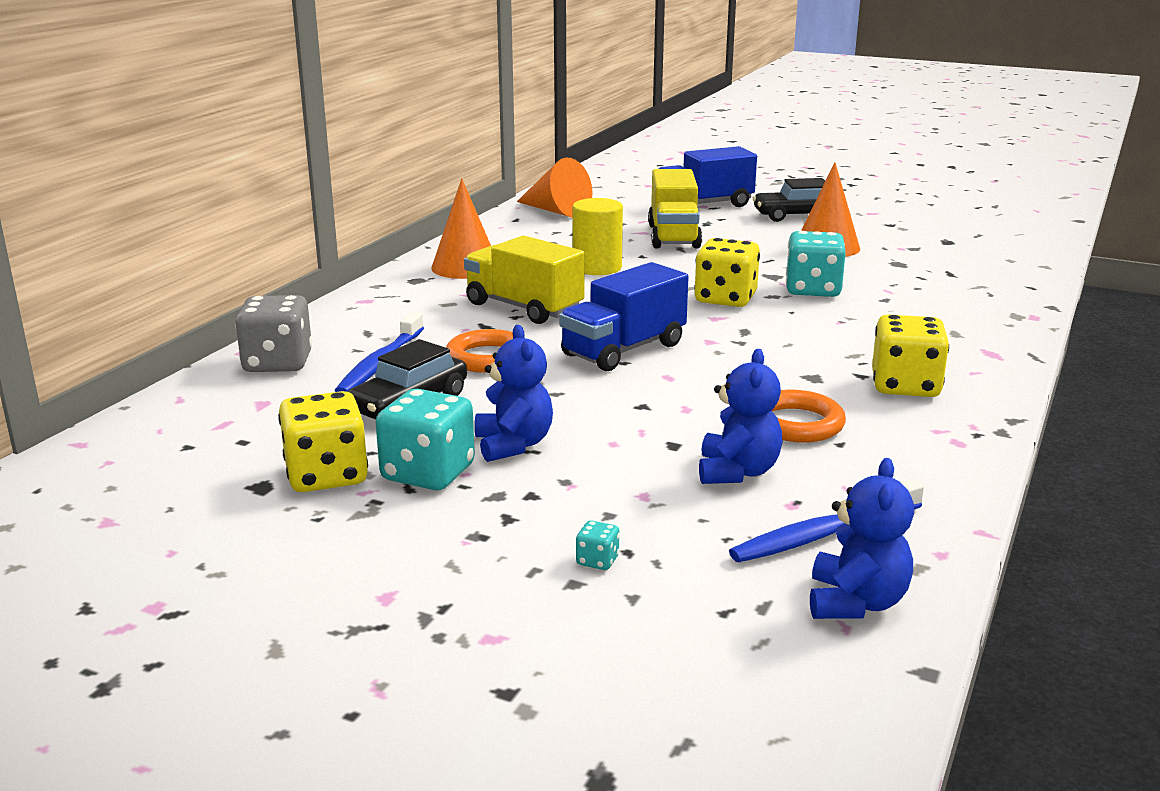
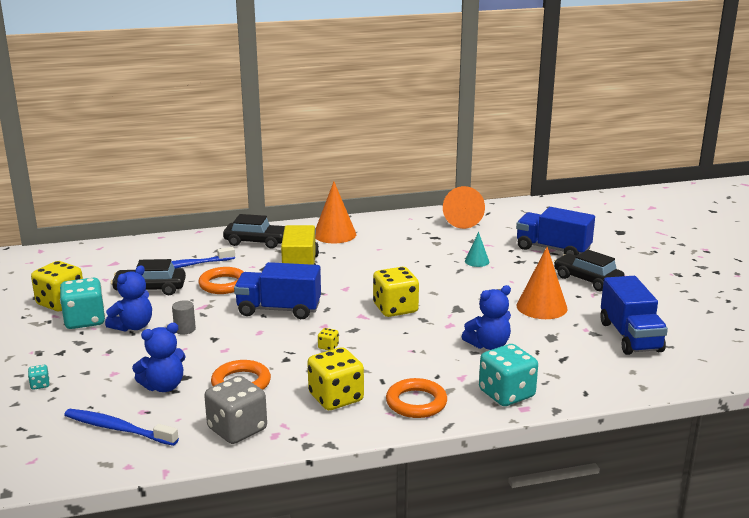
camera: 50 degrees right, 0 degrees up
(278, 363) = (158, 248): grey dice -> grey dice (237, 429)
(394, 307) = (256, 242): none -> black car
(584, 415) = (185, 329): none -> grey cylinder
(597, 267) = (388, 262): yellow cylinder -> none
(673, 236) = (477, 261): yellow truck -> turquoise cone
(769, 354) = (328, 347): none -> yellow dice
(813, 290) = (452, 327): turquoise dice -> turquoise dice (506, 394)
(856, 603) = (55, 457): blue teddy bear -> blue teddy bear (488, 345)
(941, 239) = (630, 336): none -> blue truck
(966, 354) = (416, 402): none -> orange ring

